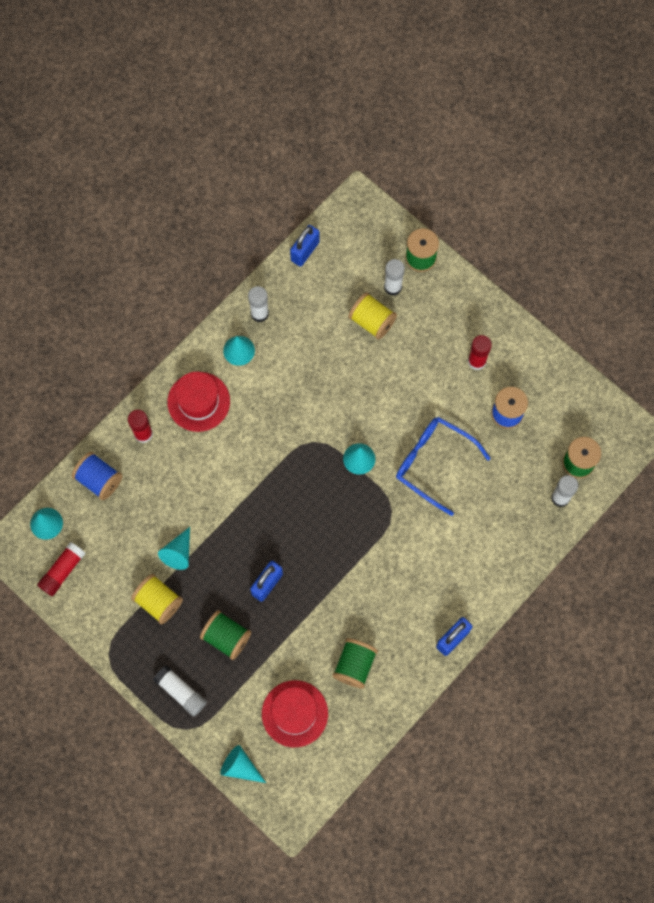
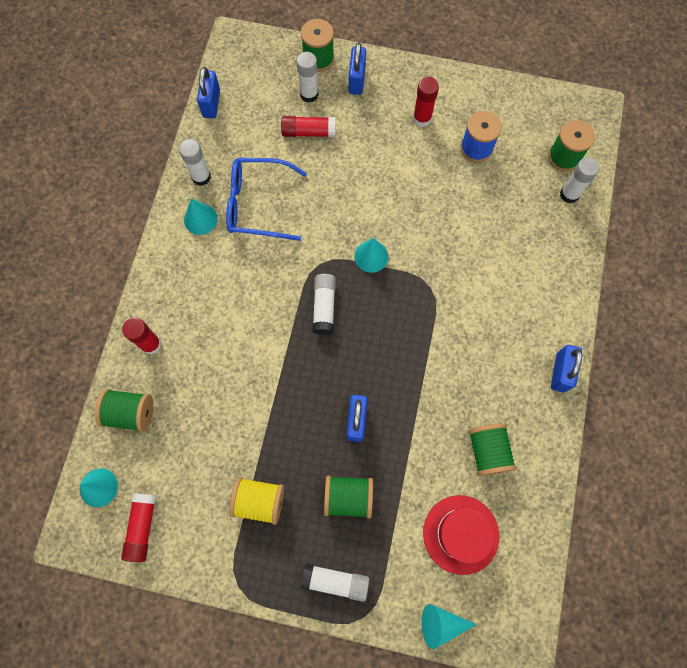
camera: 30 degrees left, 0 degrees up
(99, 480) = (130, 413): blue spool -> green spool
(178, 553) = (251, 440): turquoise cone -> none
(198, 401) = (188, 285): red hat -> none
(296, 479) = (324, 307): none -> white glue stick
(372, 321) = (308, 132): yellow spool -> red glue stick
(433, 463) = (441, 224): blue glasses -> blue glasses (258, 204)
(442, 296) = (356, 80): none -> blue padlock

